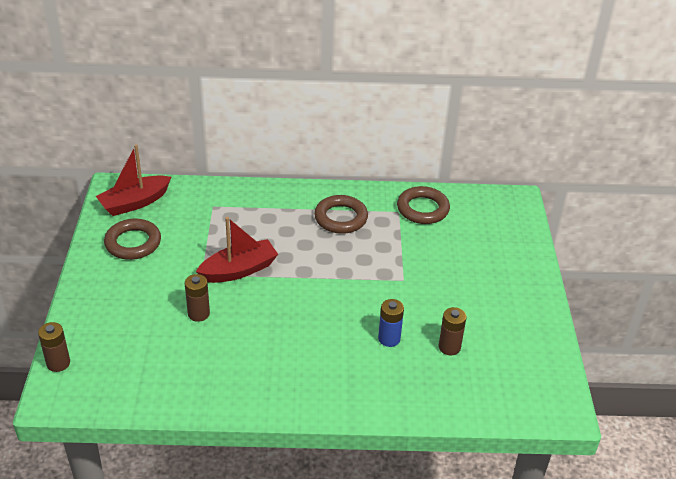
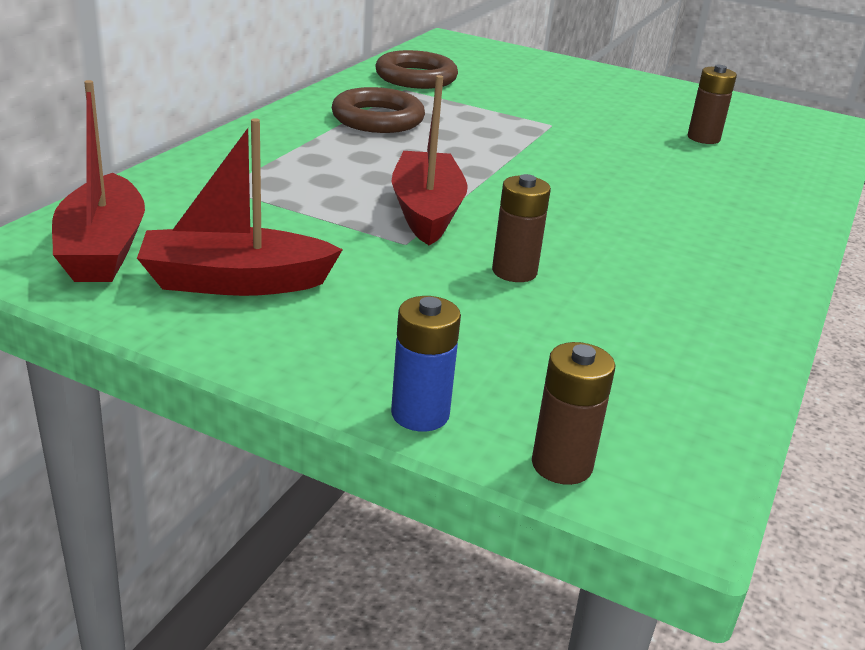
camera: 65 degrees left, 10 degrees down
(133, 243) = (235, 282): brown ring -> red boat
(389, 339) = (668, 162): blue battery -> blue battery (420, 414)

